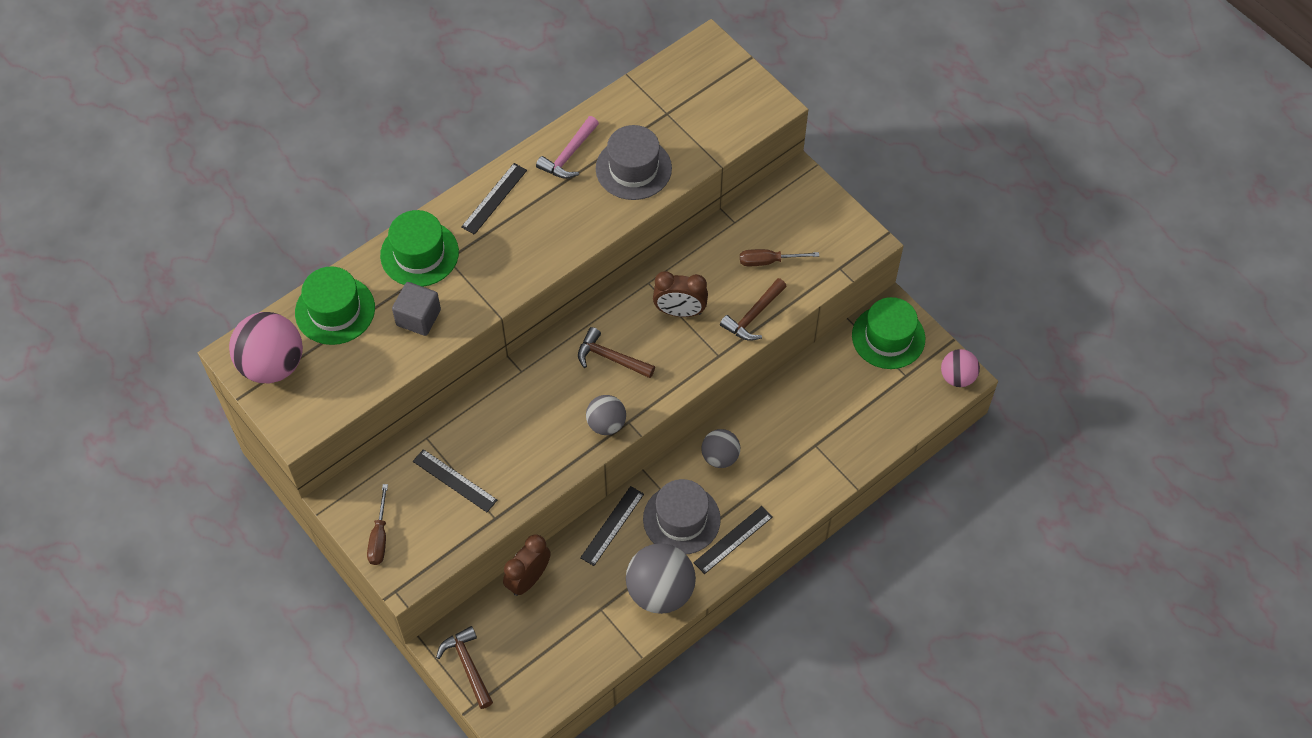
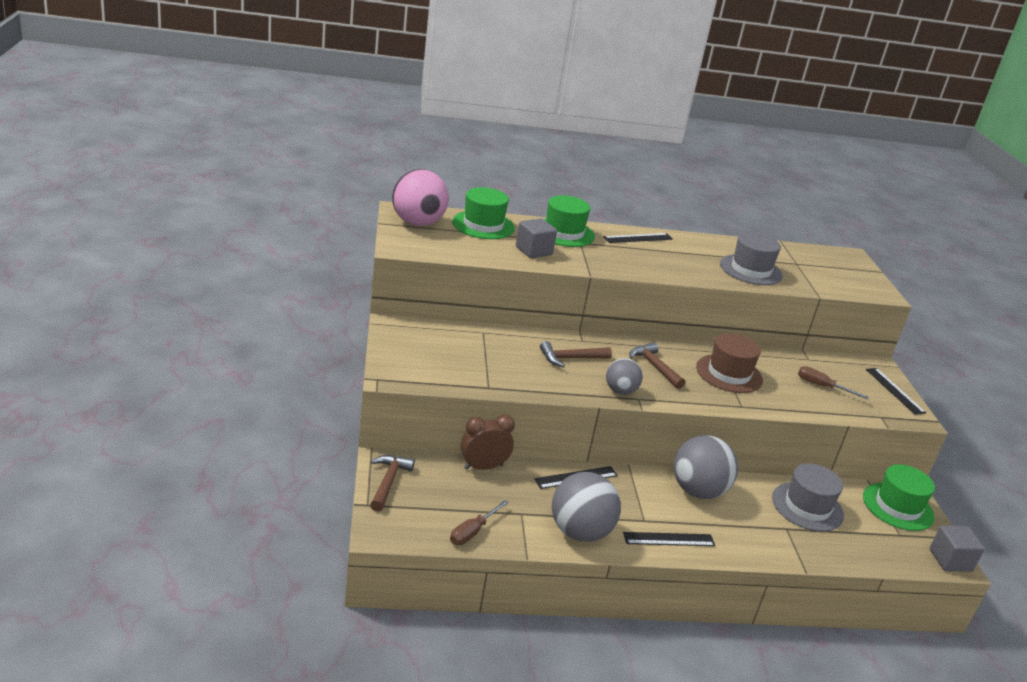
camera: 30 degrees right, 30 degrees down
(379, 537) = (398, 352): brown screwdriver -> brown screwdriver (473, 532)
(454, 480) = (480, 358): black ruler -> black ruler (894, 391)
(569, 155) = (708, 247): pink hammer -> none
(680, 311) = (729, 374): brown clock -> brown hat
(681, 519) = (635, 504): grey hat -> grey hat (807, 507)
(720, 457) = (698, 491): grey ball -> grey ball, size x1.71
(753, 316) = (788, 403): brown hammer -> brown hammer (571, 358)
(957, 377) = (950, 560): pink ball -> grey cube

